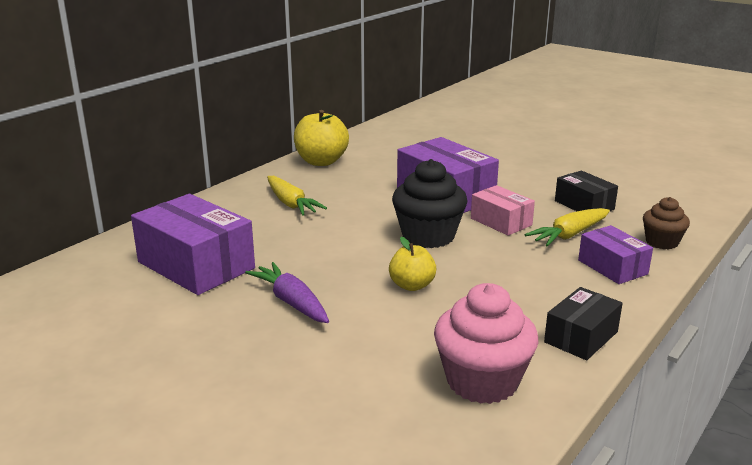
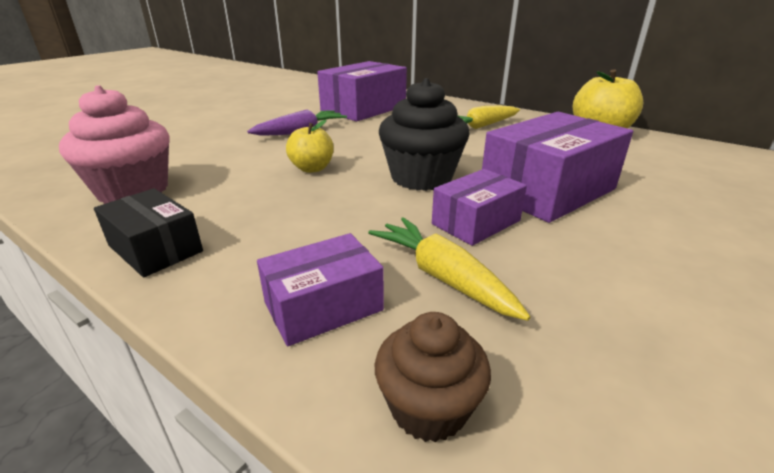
camera: 90 degrees right, 5 degrees up
(501, 222) = (476, 222): pink box -> purple box
(584, 205) = (589, 314): black box -> none

